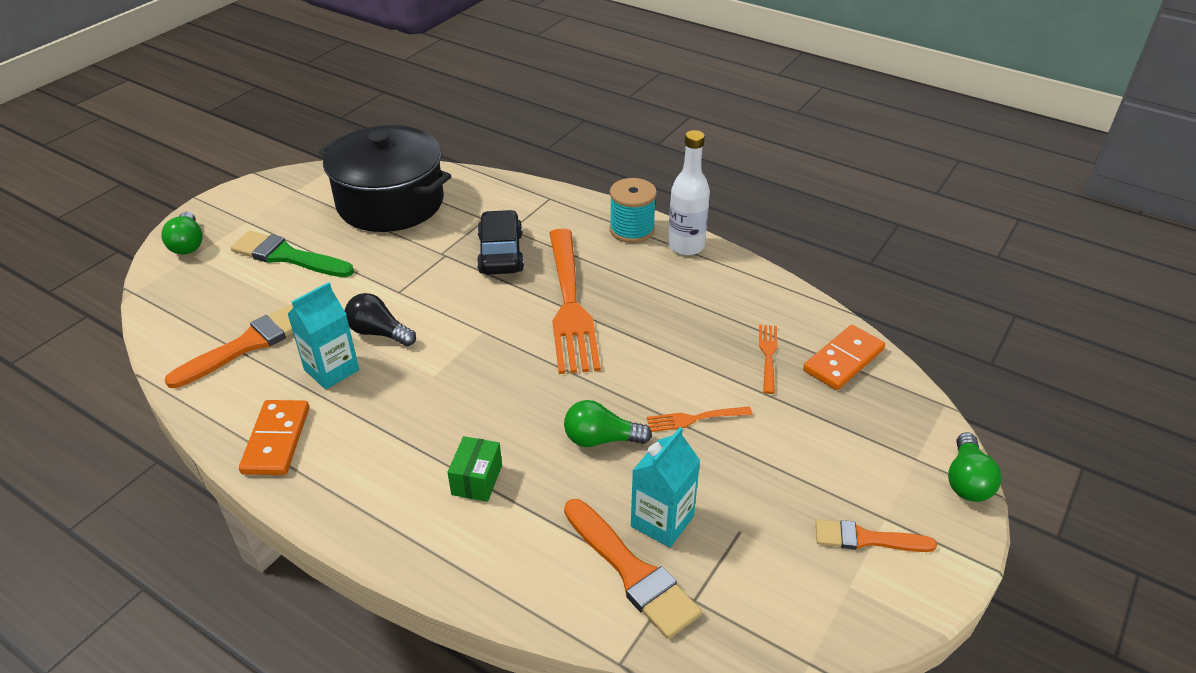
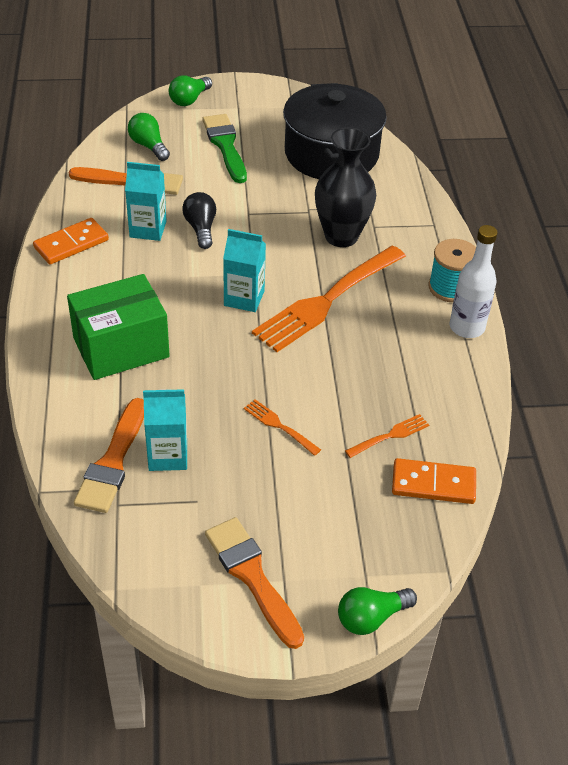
camera: 50 degrees right, 5 degrees up
(477, 480) = (121, 347): green box -> green box, size x2.14
(500, 253) = (341, 236): black car -> black vase
(507, 354) = (244, 298): none -> turquoise carton
(601, 439) = (212, 387): green light bulb -> green light bulb (149, 146)
(867, 539) = (252, 577): orange brush -> orange brush, size x1.53

